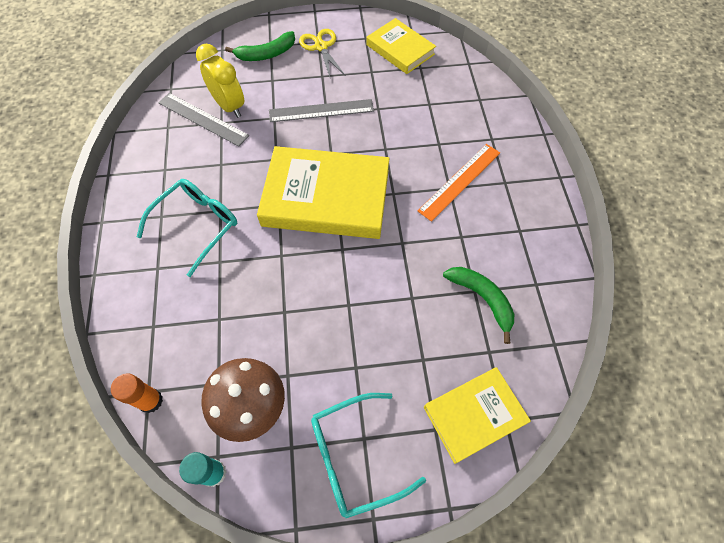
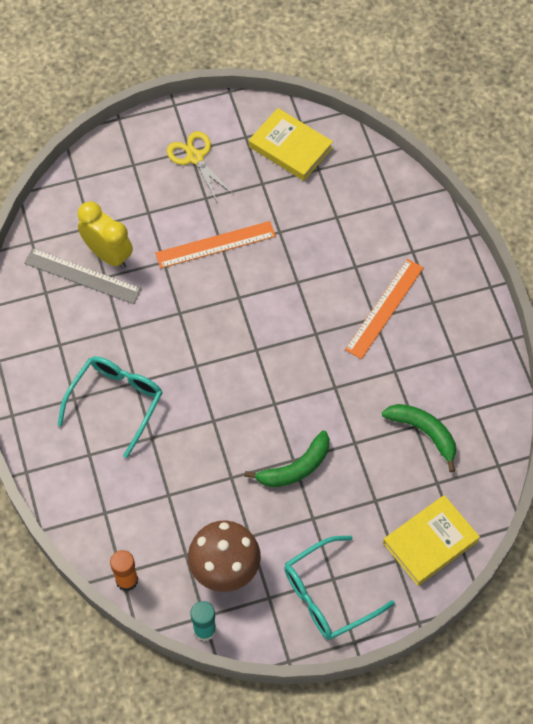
camera: 10 degrees left, 0 degrees up
(266, 54) = (132, 177): green banana -> green banana (295, 468)
(321, 111) = (215, 244): grey ruler -> orange ruler
(326, 197) = (245, 349): yellow book -> none

